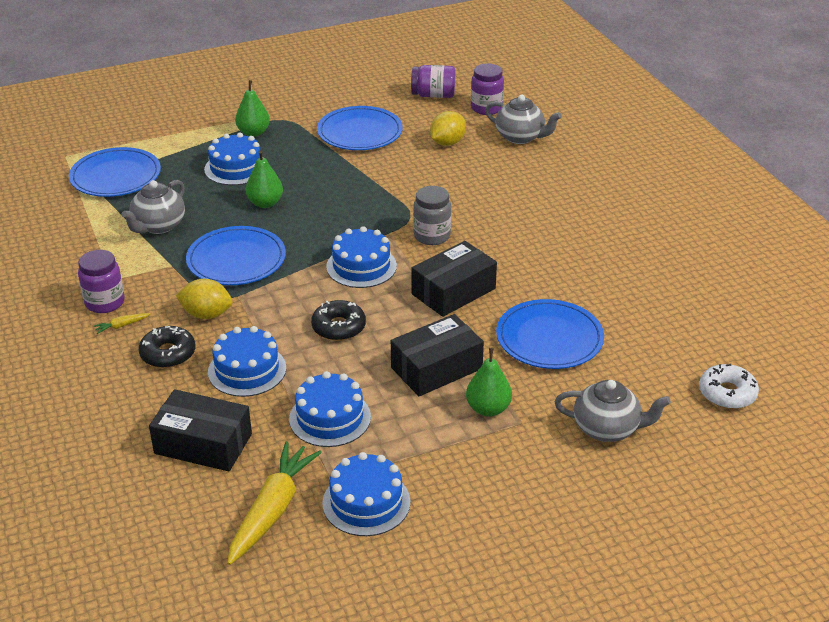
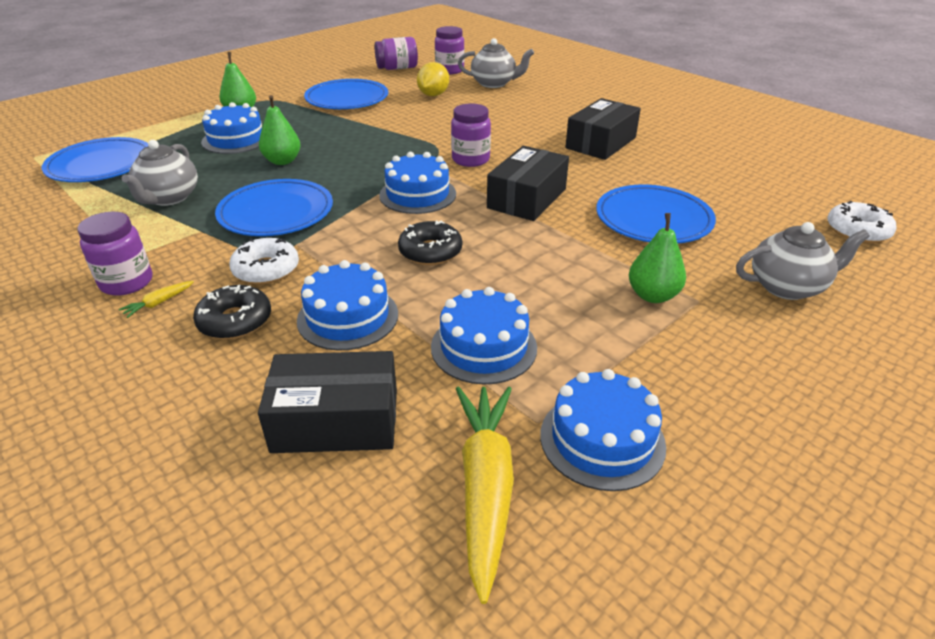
camera: 20 degrees left, 0 degrees up
(206, 314) = (266, 269): yellow lemon -> white donut
(432, 236) = (470, 159): grey jar -> purple jar
(436, 368) = (565, 268): black box -> black box (601, 143)

